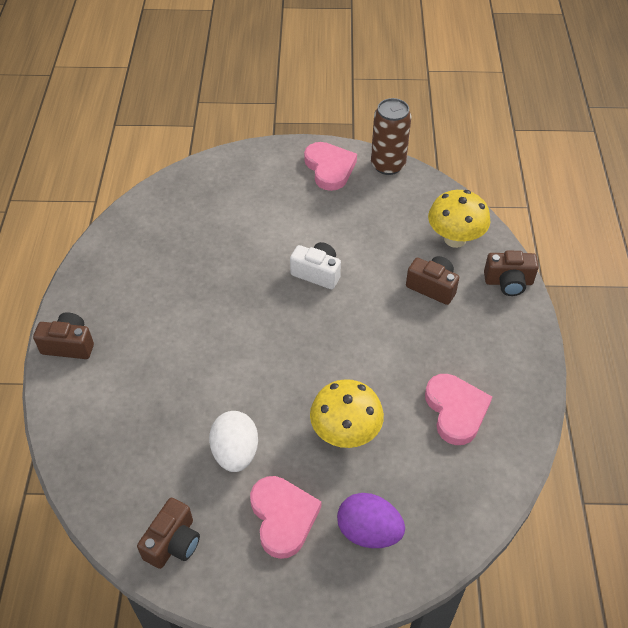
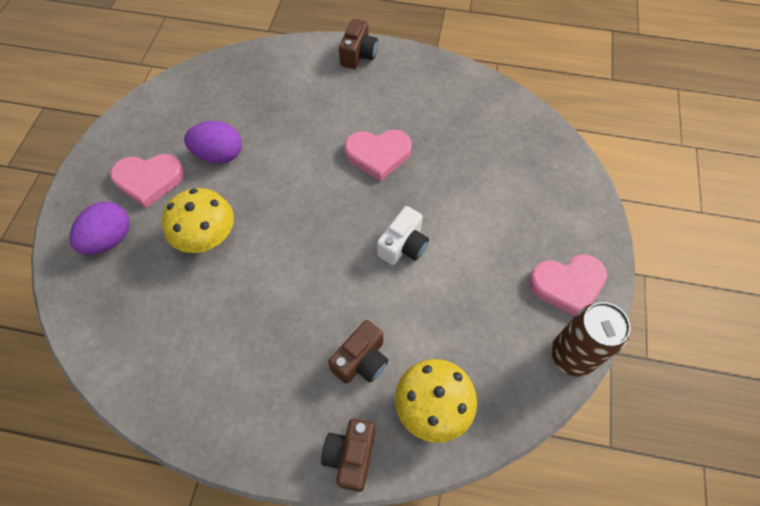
camera: 100 degrees right, 10 degrees up
(173, 542) = (159, 110): brown camera -> none
(235, 452) = (219, 155): white egg -> purple egg
(456, 410) = (197, 342): pink heart -> pink heart (378, 155)

